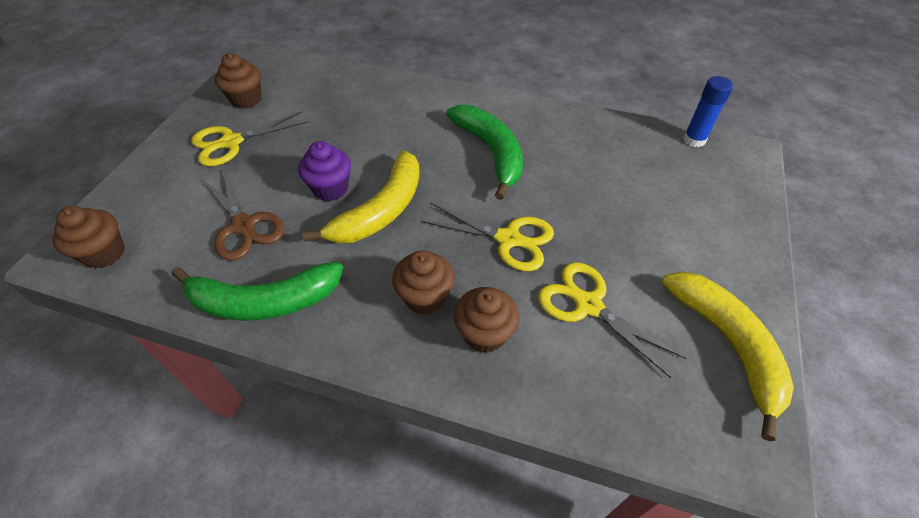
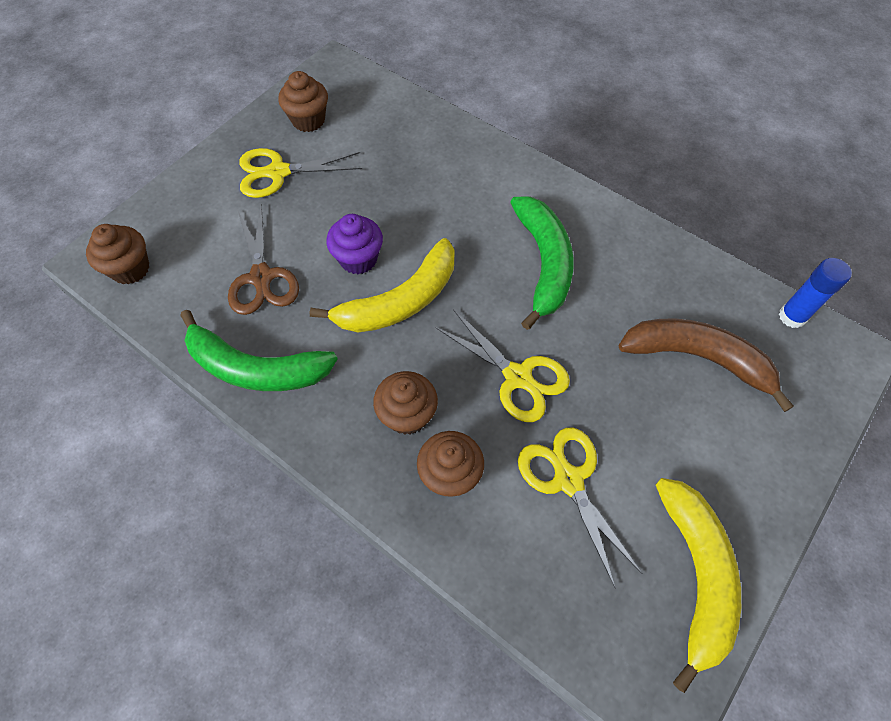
camera: 20 degrees right, 10 degrees up
(642, 186) = (697, 358): none -> brown banana

